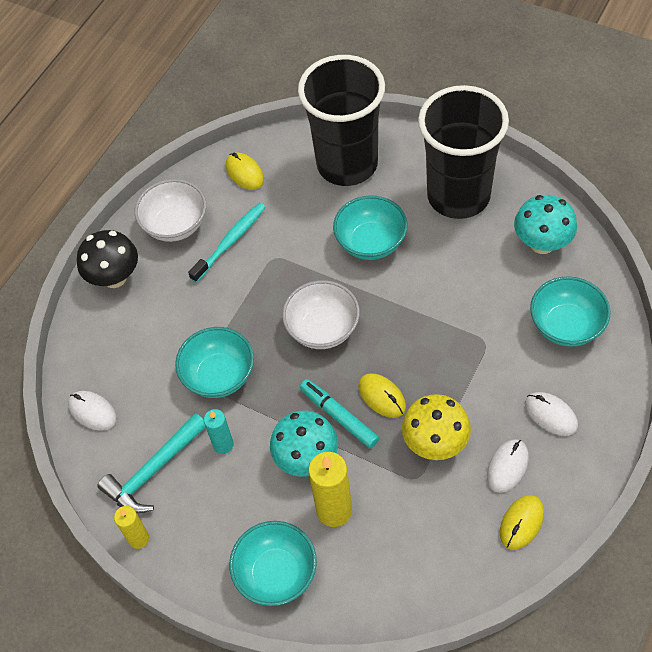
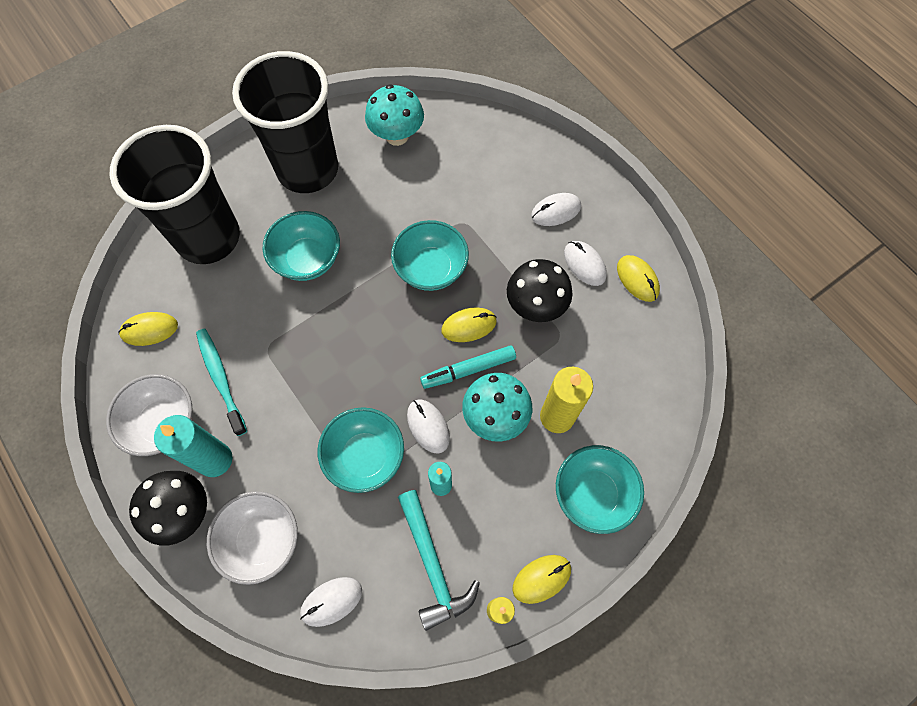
camera: 70 degrees left, 10 degrees up
(164, 274) = (215, 460): none -> turquoise candle
(180, 562) = (541, 579): none -> yellow mouse
(269, 410) = (428, 426): none -> white mouse
(323, 329) = (371, 341): white bowl -> white bowl (262, 540)
(435, 443) = (535, 306): yellow mushroom -> black mushroom
(566, 326) = (483, 159): turquoise bowl -> turquoise bowl (431, 269)

